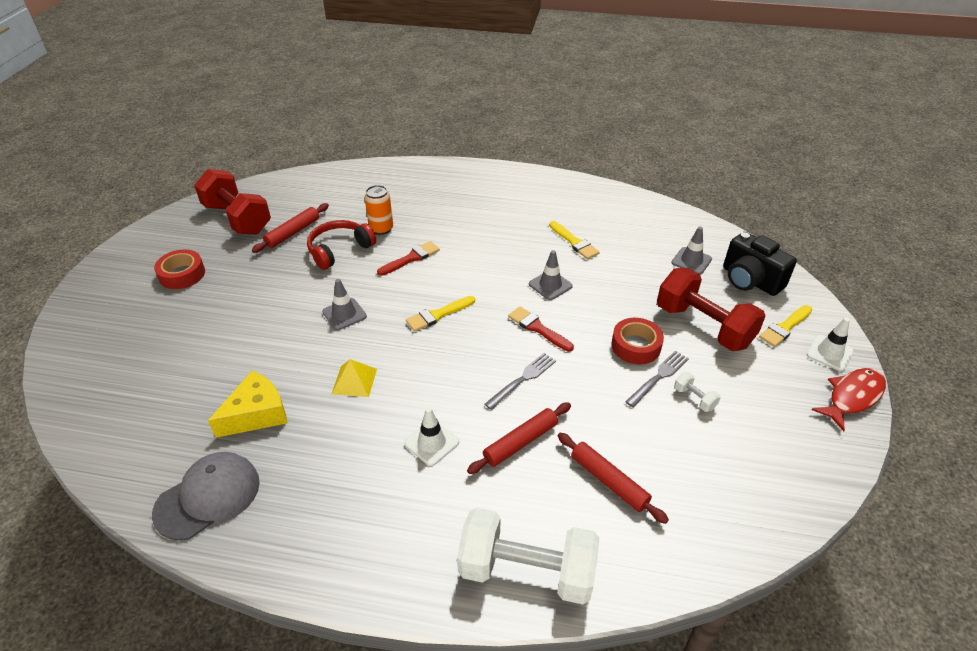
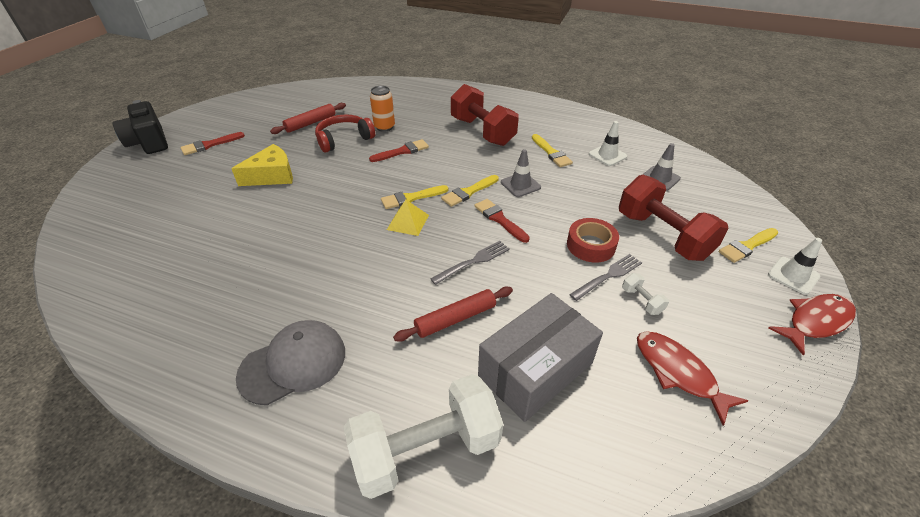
camera: 10 degrees right, 0 degrees up
(182, 274) = (209, 145): red tape -> red brush
(208, 497) = (150, 327): grey cap -> grey cap (293, 363)
(237, 219) = (270, 109): red dumbbell -> red dumbbell (482, 131)
(256, 414) = (223, 260): yellow cheese -> yellow cheese (272, 176)
(344, 314) = (330, 188): grey traffic cone -> none
(354, 381) = (318, 244): yellow pyramid -> yellow pyramid (408, 222)
(431, 443) = (370, 307): white traffic cone -> white traffic cone (607, 155)
(497, 300) = (468, 192): none -> yellow brush
(526, 571) = (426, 449): white dumbbell -> white dumbbell turned 45 degrees counterclockwise
(608, 481) = (535, 369): red rolling pin -> grey box
(738, 464) = (678, 373): none -> red fish
(750, 280) = (716, 200): black camera -> black camera (149, 142)

